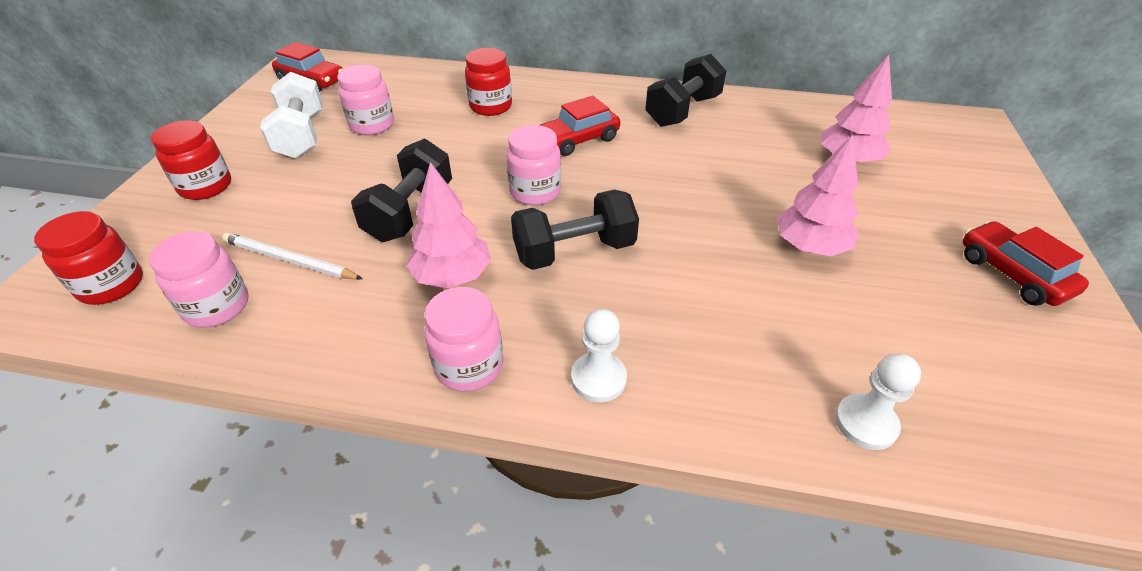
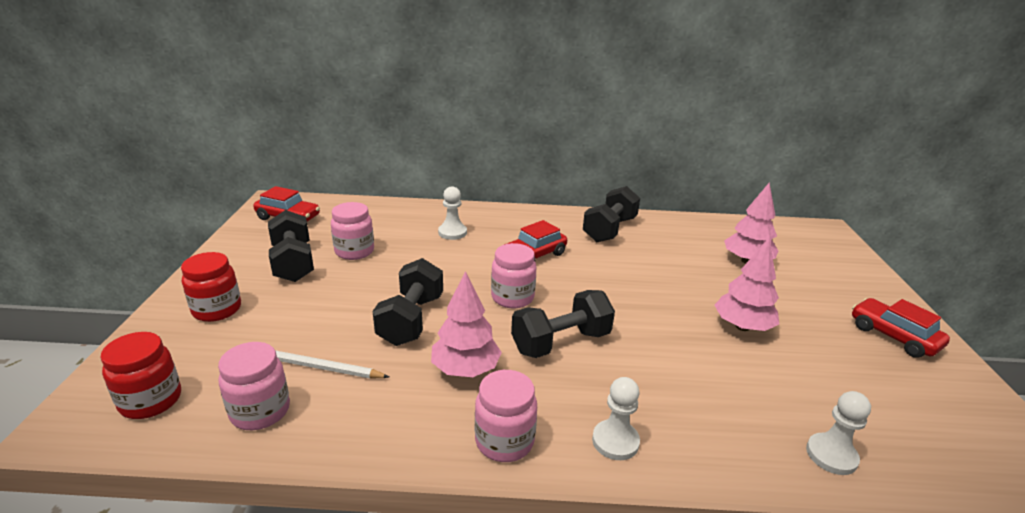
camera: 10 degrees left, 15 degrees down
(301, 136) = (293, 263): white dumbbell -> black dumbbell
(490, 106) = (452, 232): red jar -> white pawn

